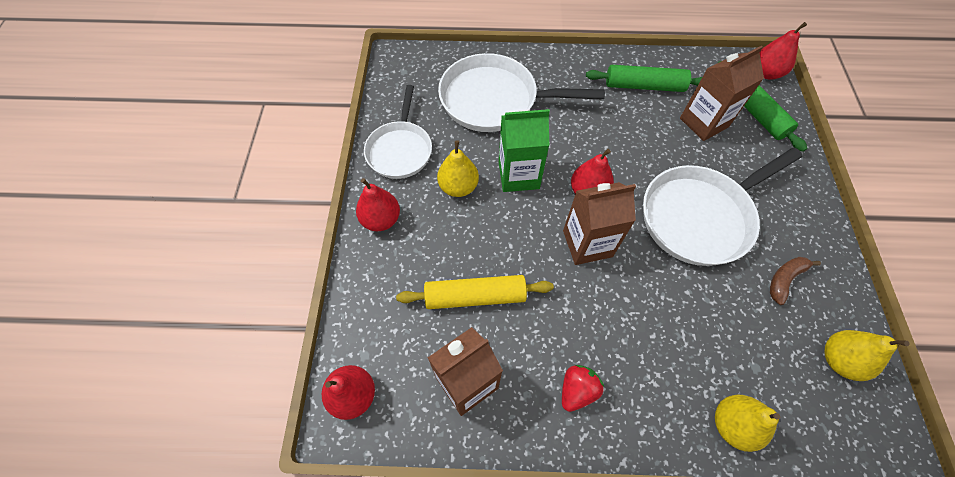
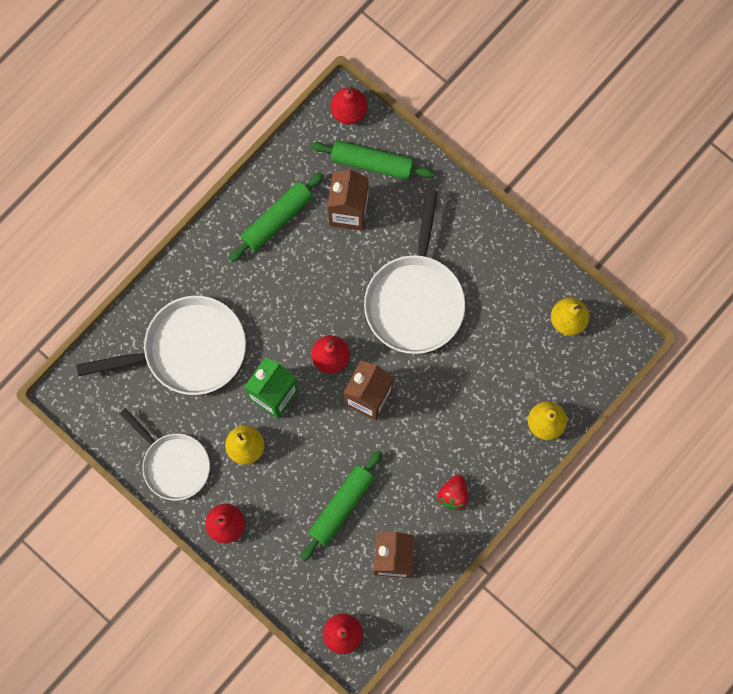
camera: 50 degrees left, 15 degrees up
(475, 296) = (341, 506): yellow rolling pin -> green rolling pin
(495, 100) = (188, 350): white pan -> white pan turned 150 degrees counterclockwise
(577, 390) = (453, 495): red strawberry -> red strawberry turned 150 degrees counterclockwise
(784, 279) = (500, 294): brown banana -> none

